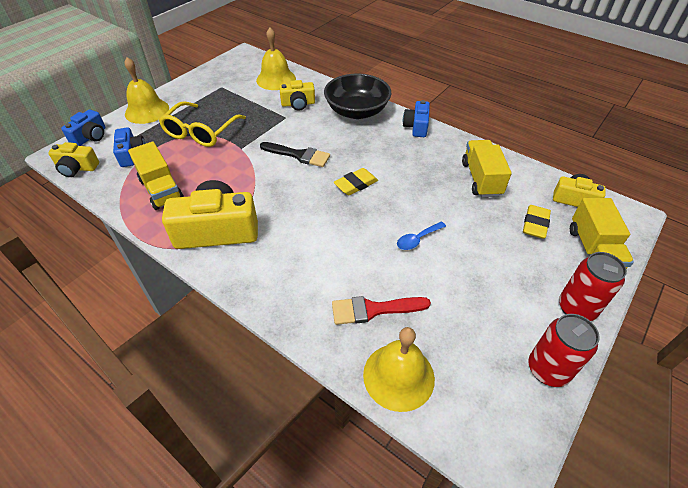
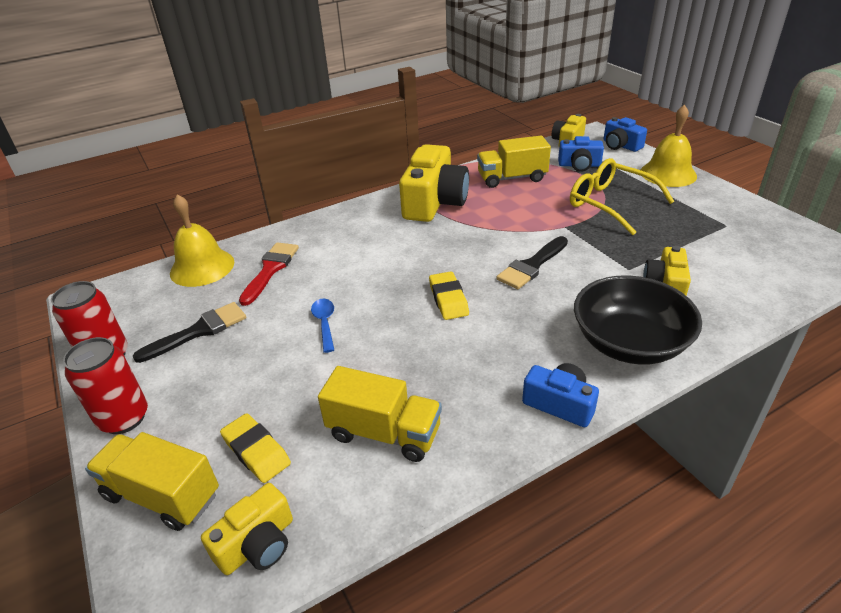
camera: 115 degrees right, 10 degrees down
(276, 79) = (750, 276): yellow bell -> none
(476, 317) = (199, 331): none -> black brush

